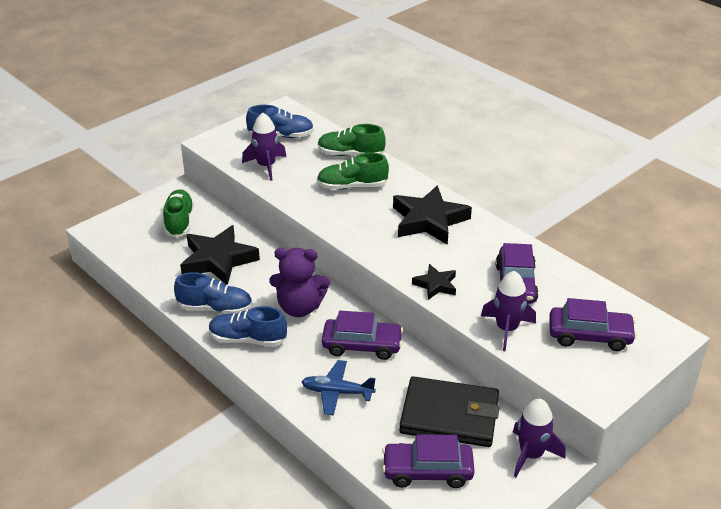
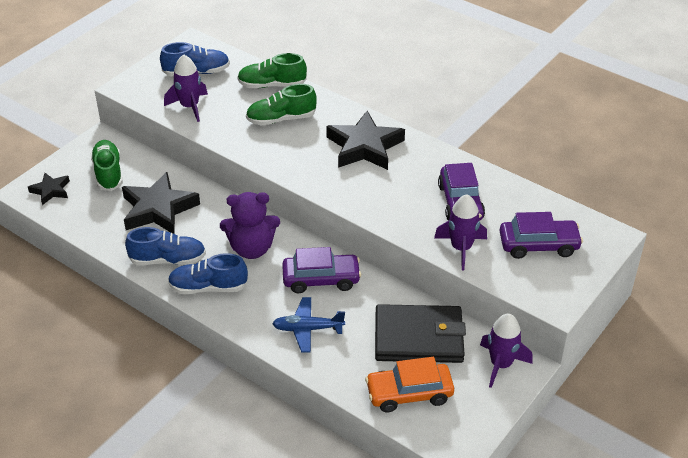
camera: 10 degrees left, 5 degrees up
(427, 471) = (409, 393): purple car -> orange car
(435, 285) = (385, 212): black star -> black star (50, 190)

